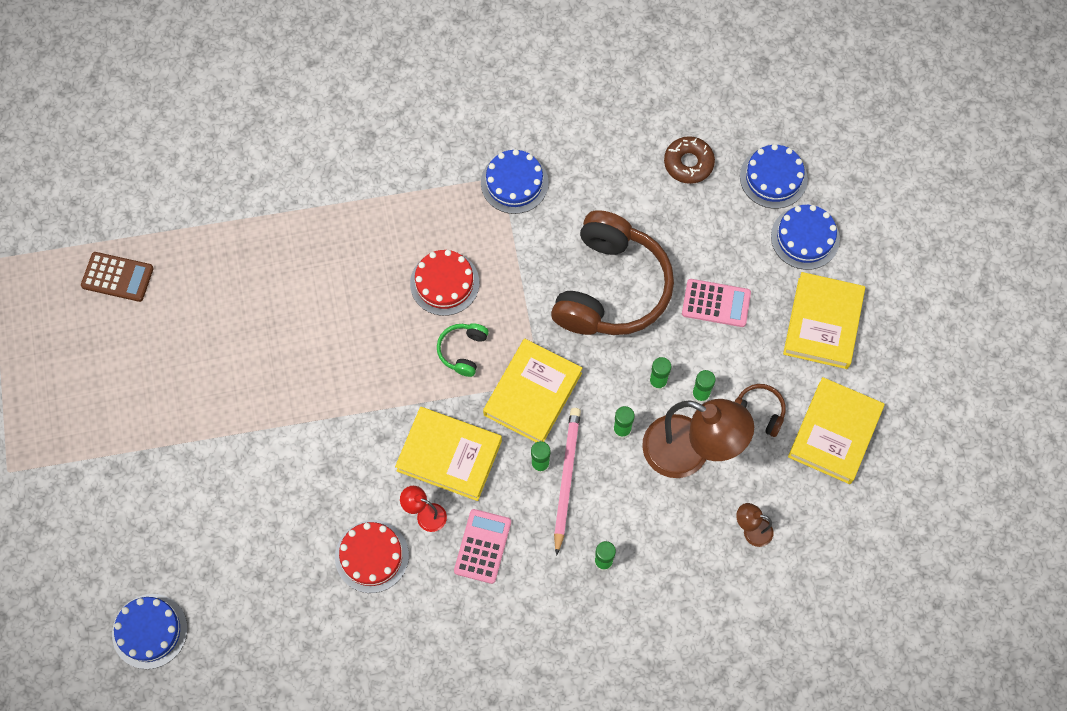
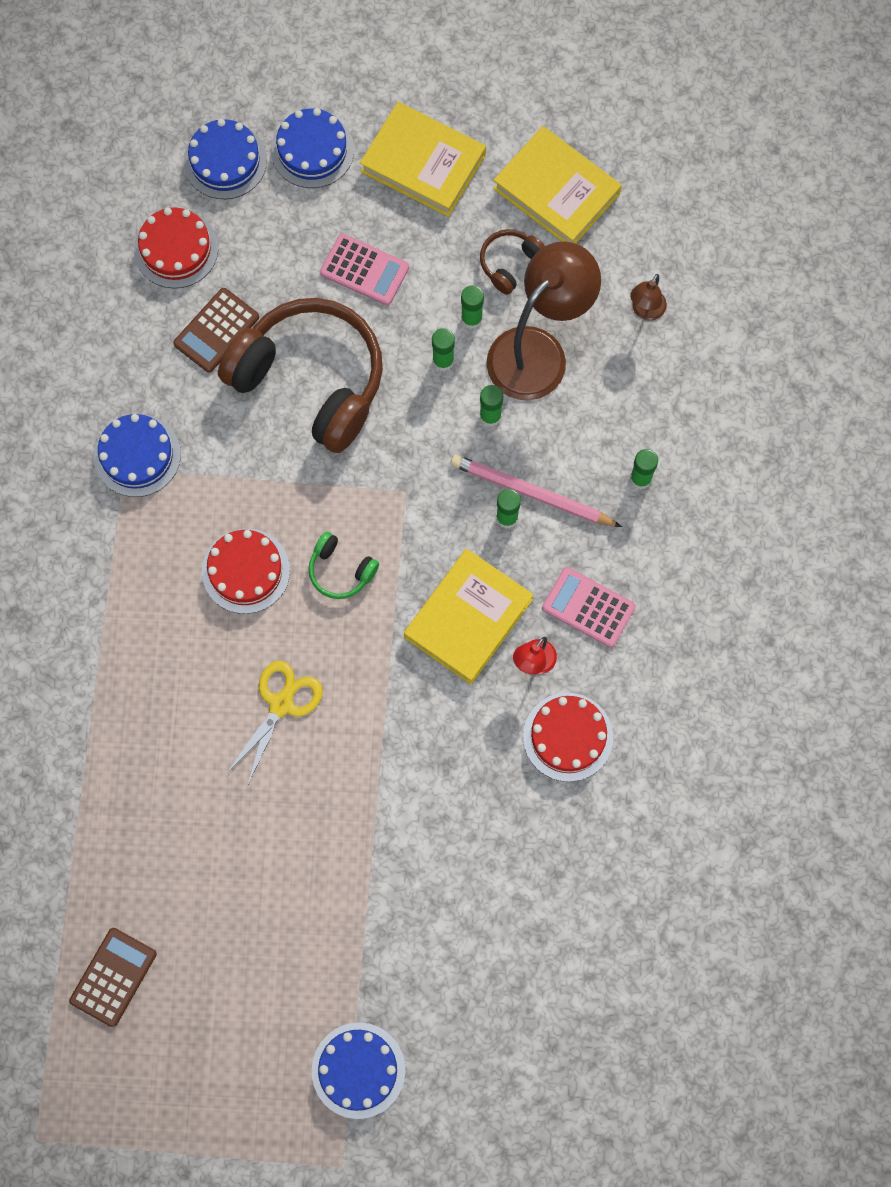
camera: 75 degrees left, 5 degrees up
(150, 631) = (593, 1020): blue cake -> blue cake (358, 1070)
(346, 336) = (281, 704): none -> yellow scissors
(532, 394) = (418, 504): yellow book -> none
(631, 210) = (216, 330): none -> brown calculator
(688, 163) = (176, 249): brown donut -> red cake
(716, 303) = (364, 270): pink calculator -> pink calculator turned 90 degrees clockwise

